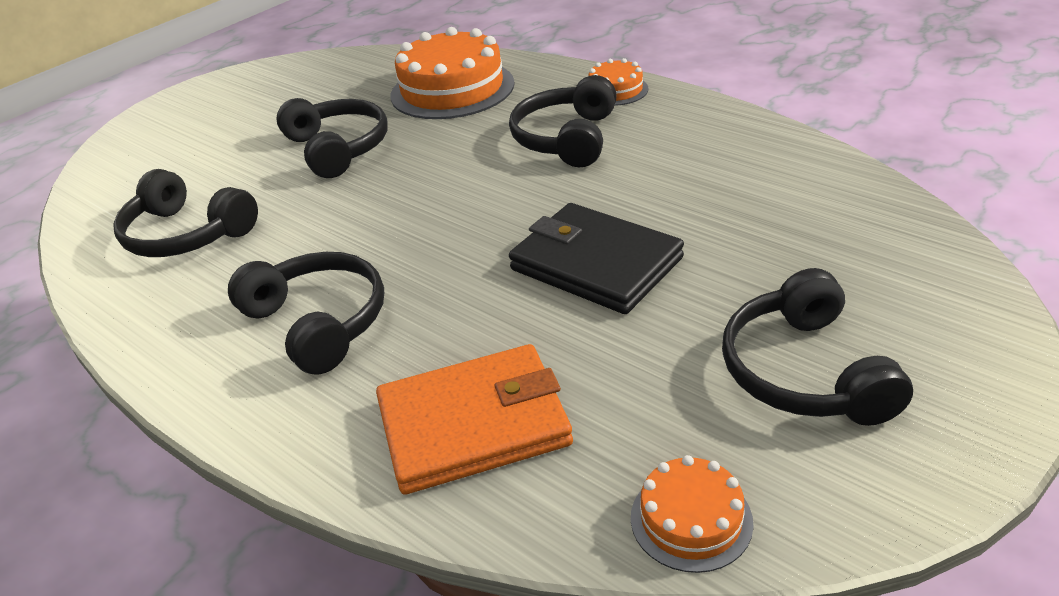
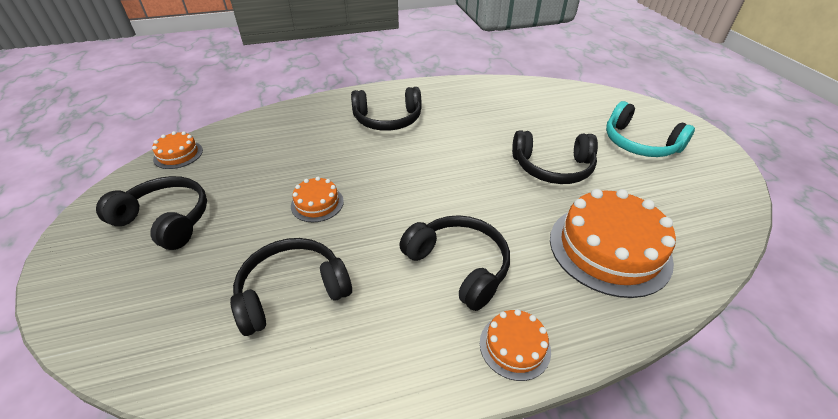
camera: 120 degrees right, 5 degrees up
(186, 234) = (503, 106): black headphones -> black headphones (292, 291)
(233, 119) = (639, 143): none -> turquoise headphones
(474, 424) = (282, 132): orange wallet -> none
(595, 264) = (317, 203): black wallet -> orange cake

